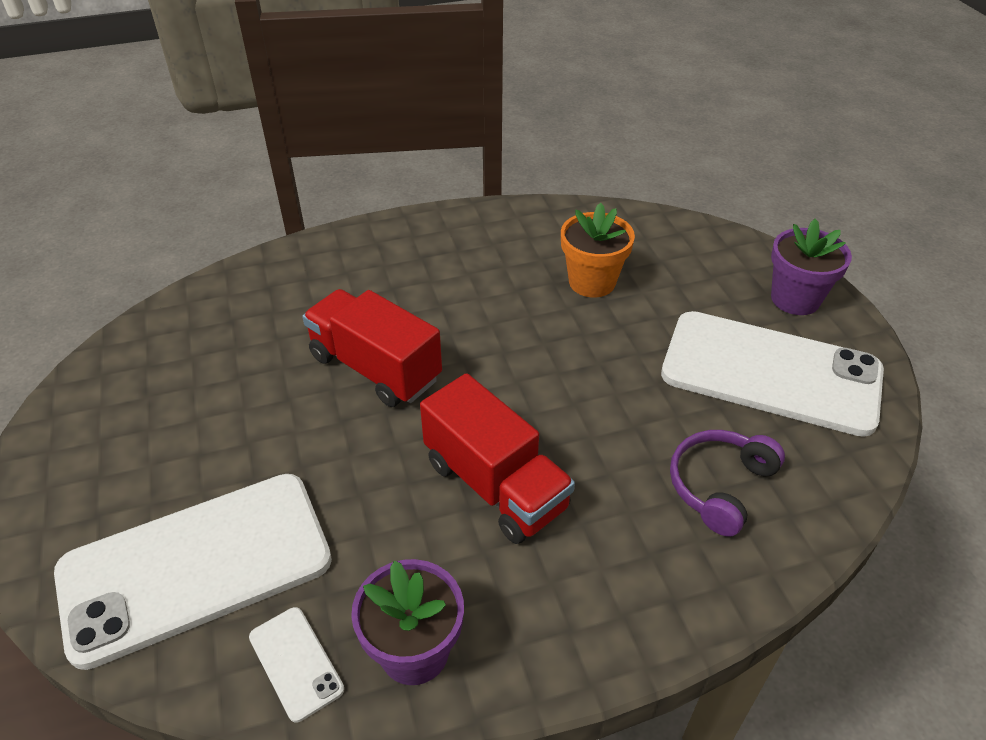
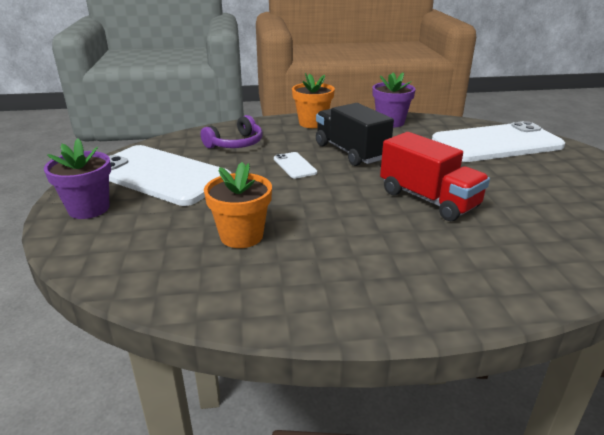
camera: 170 degrees left, 15 degrees down
(296, 663) = (437, 123): white phone -> white phone (294, 165)
(495, 485) = (351, 152): red truck -> black truck
(603, 614) = (312, 123): none -> orange flower pot

